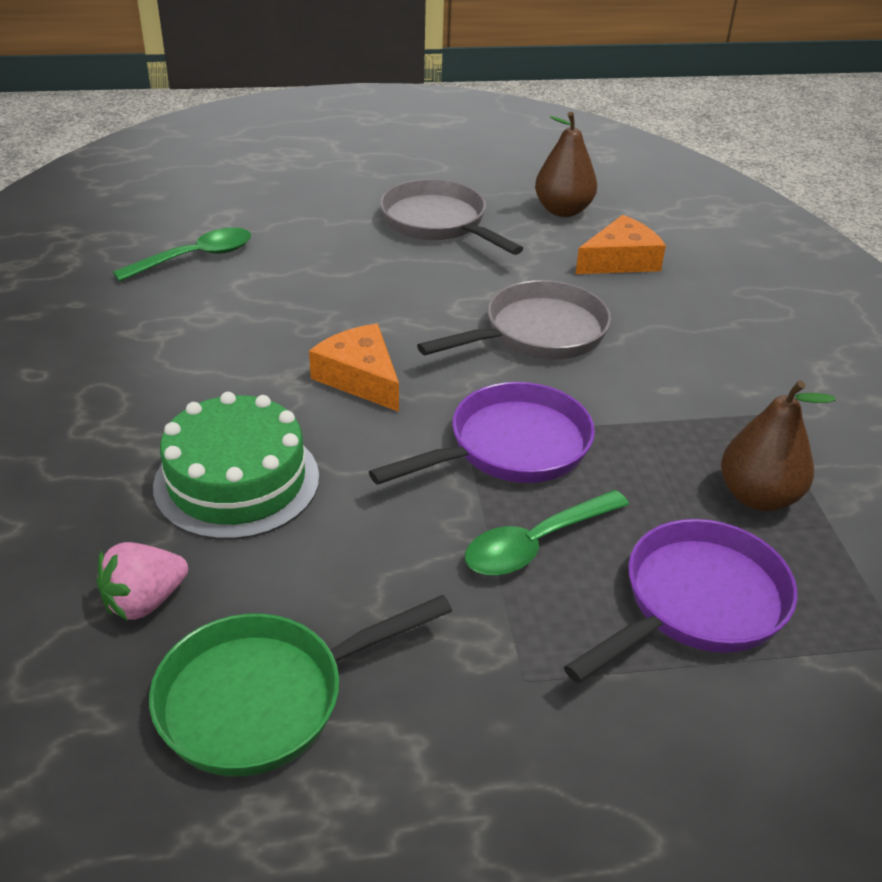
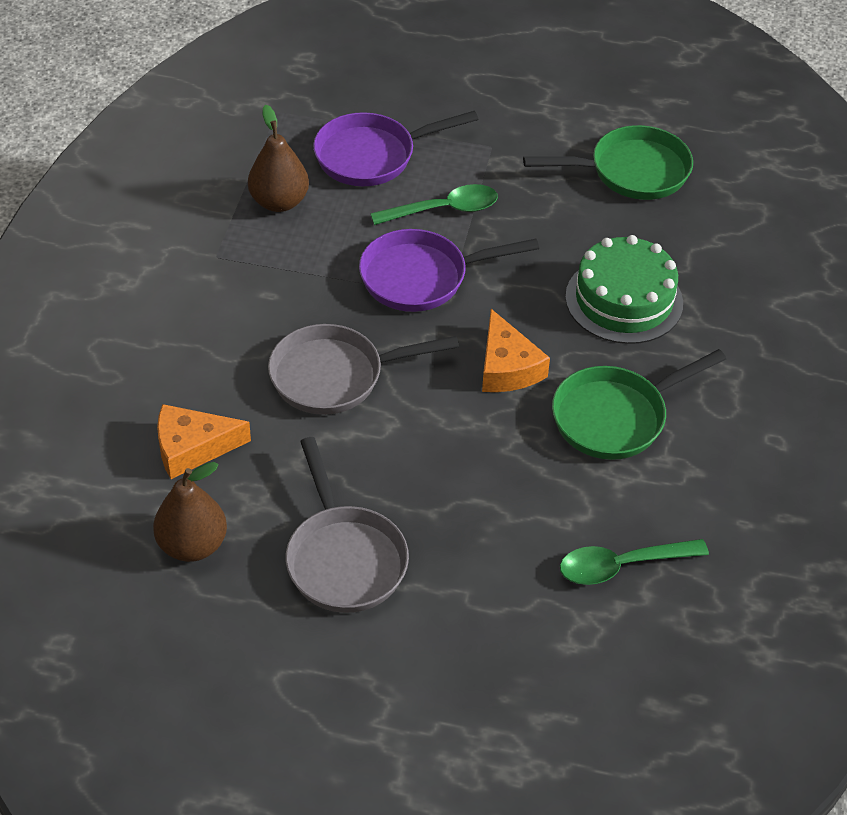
camera: 160 degrees left, 10 degrees up
(145, 601) = (692, 236): pink strawberry -> none
(223, 358) = (615, 417): none -> green pan

